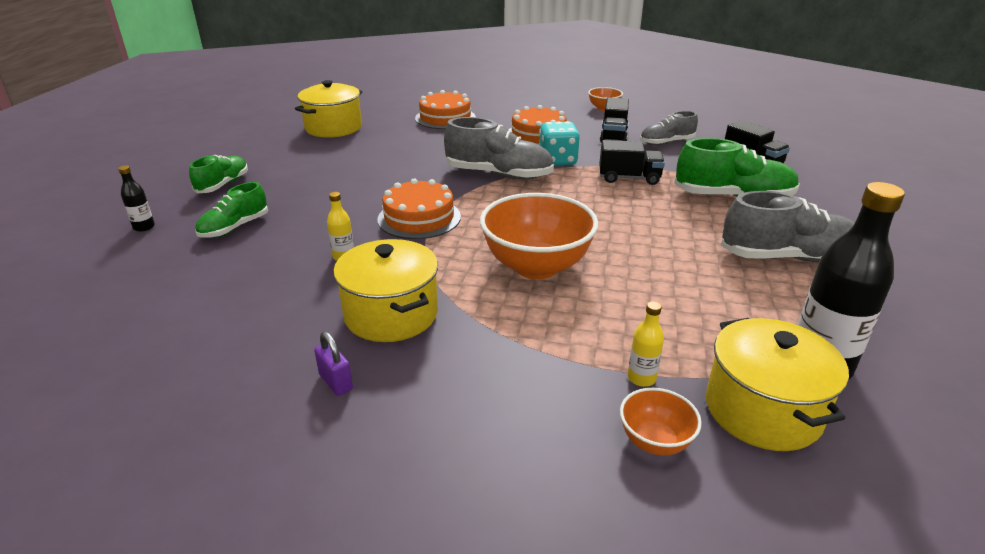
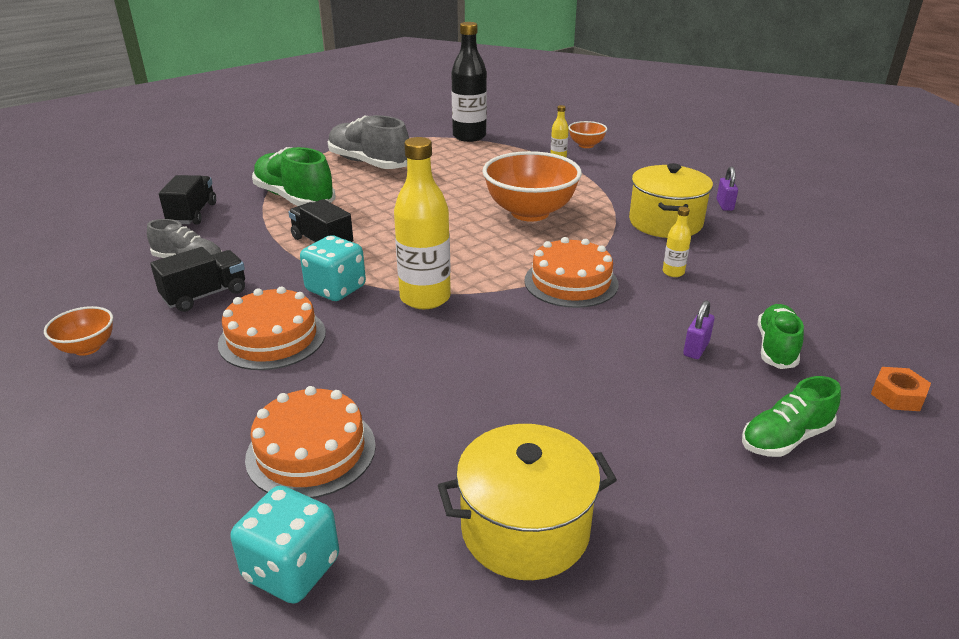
camera: 140 degrees left, 0 degrees up
(144, 227) = (897, 395): black bottle -> orange nut
(234, 228) = (776, 347): green shoe -> green shoe turned 60 degrees counterclockwise
(293, 208) = (696, 349): none -> purple padlock
(404, 102) = (292, 569): none -> turquoise dice
(499, 174) = (425, 298): grey shoe -> yellow bottle
(762, 410) = (524, 137): yellow pot -> none

